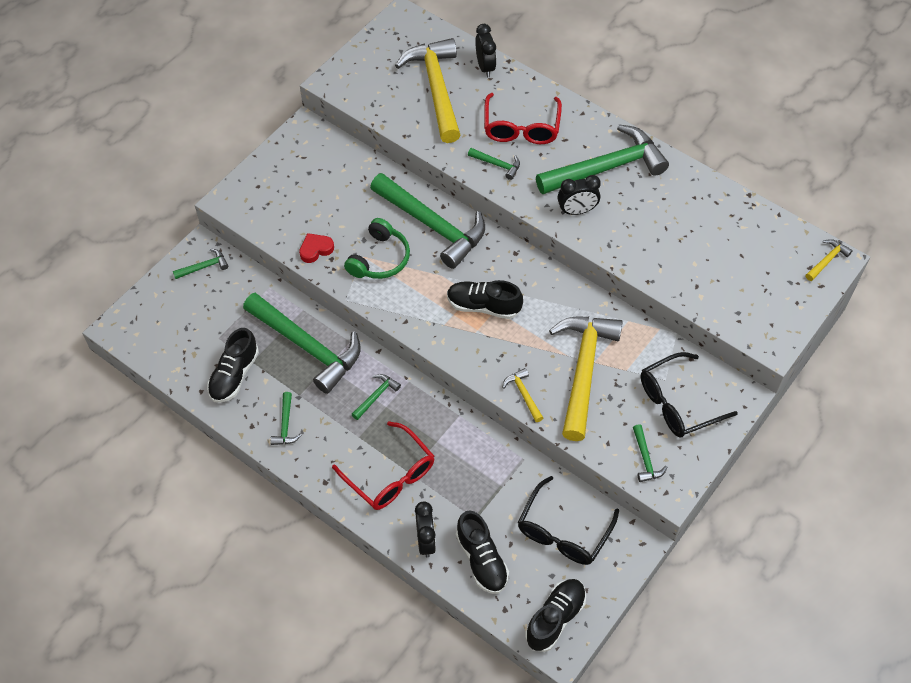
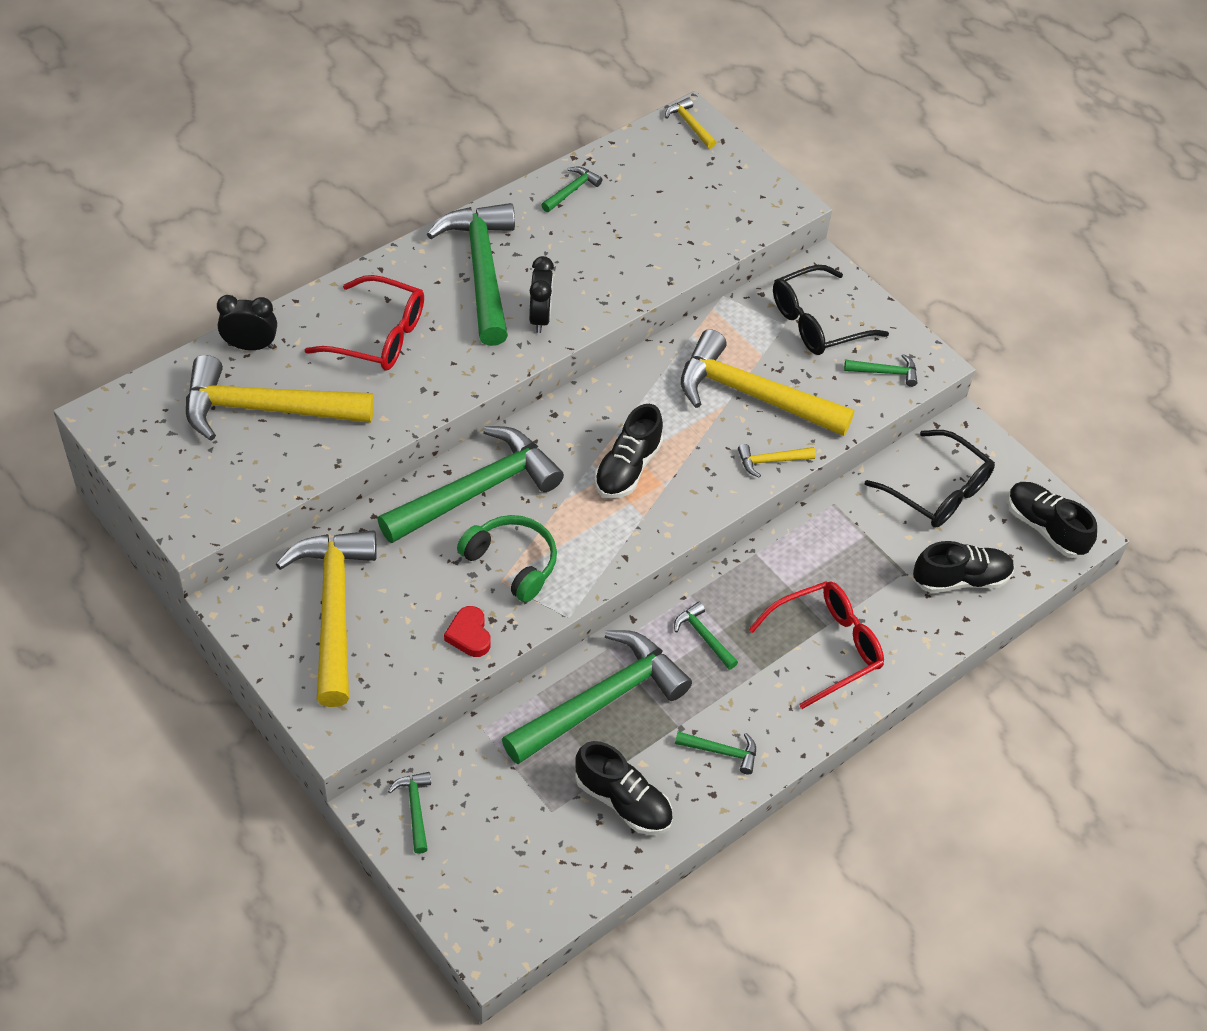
camera: 80 degrees left, 5 degrees down
(315, 176) = (333, 609): none -> yellow hammer
(426, 541) = (925, 630): black clock -> none
(497, 164) = (432, 377): green hammer -> green hammer (571, 190)
(678, 402) = (818, 322): black glasses -> black glasses turned 75 degrees clockwise

